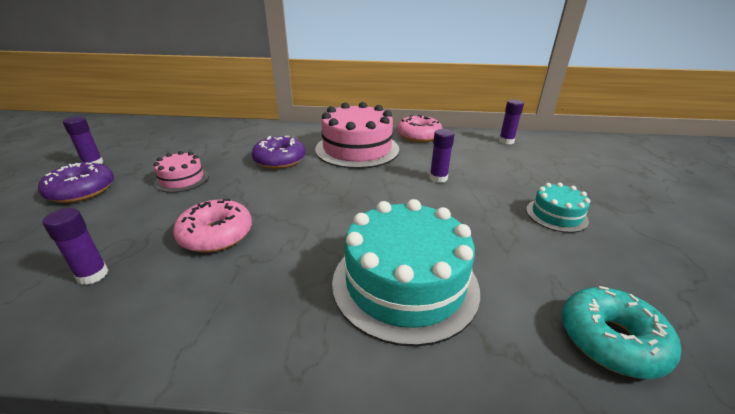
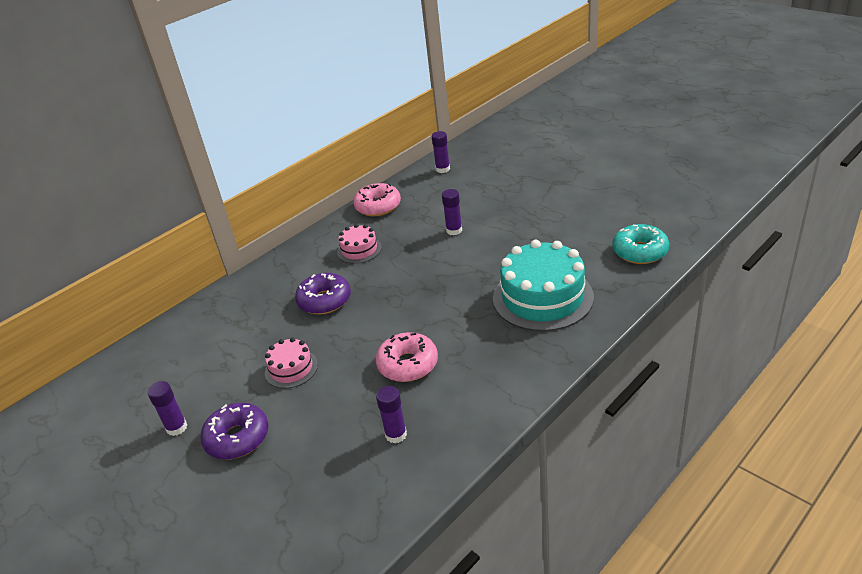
camera: 45 degrees left, 5 degrees up
(357, 149) = (359, 250): pink cake -> pink cake, size x0.51
(556, 215) = (548, 207): turquoise cake -> none

